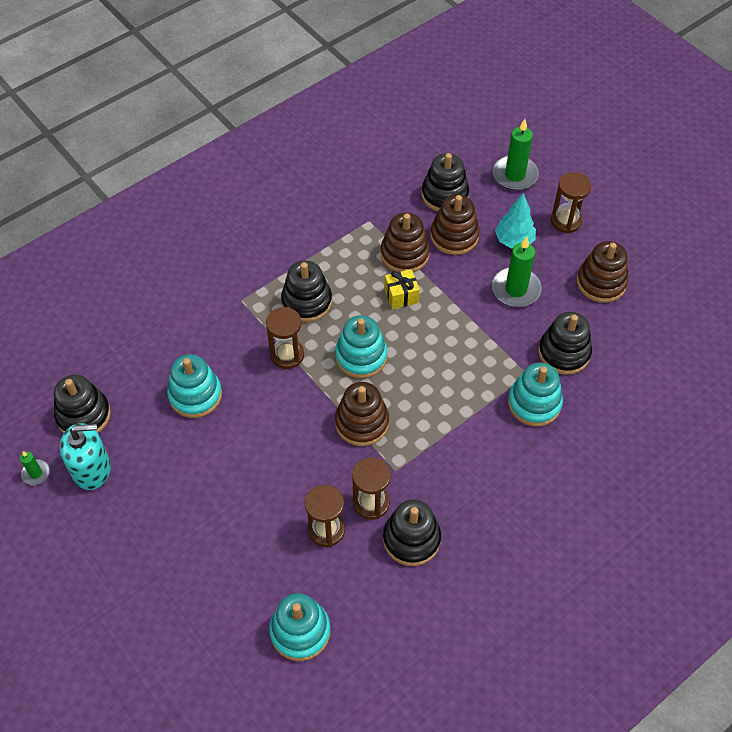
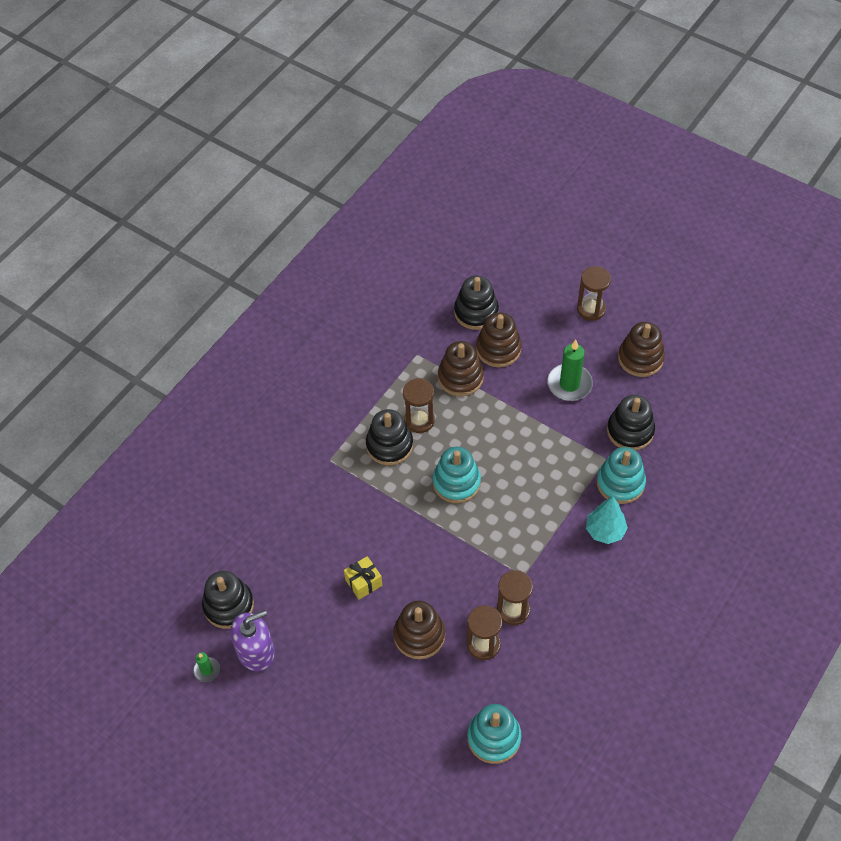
camera: 15 degrees left, 0 degrees up
(91, 469) = (256, 651): turquoise soap dispenser -> purple soap dispenser
(195, 395) = (322, 558): turquoise stacking toy -> none
(287, 355) = (390, 499): brown hourglass -> brown hourglass (419, 420)
(362, 422) = (479, 542): brown stacking toy -> brown stacking toy (419, 635)
(401, 296) = (471, 417): yellow gift -> yellow gift (363, 582)
(411, 539) = (558, 631): black stacking toy -> none
(514, 241) = (552, 339): turquoise tree -> turquoise tree (605, 531)
(515, 175) = (532, 277): green candle -> none

